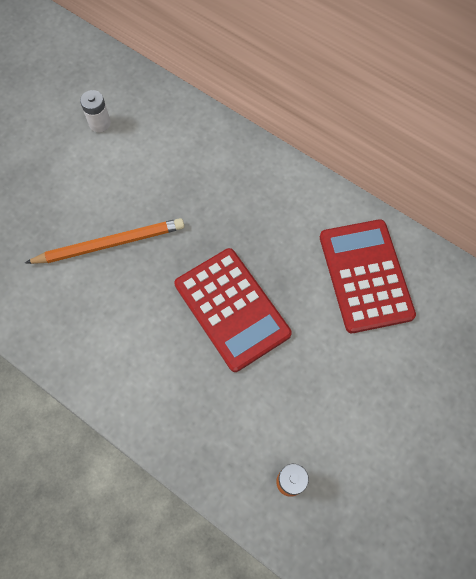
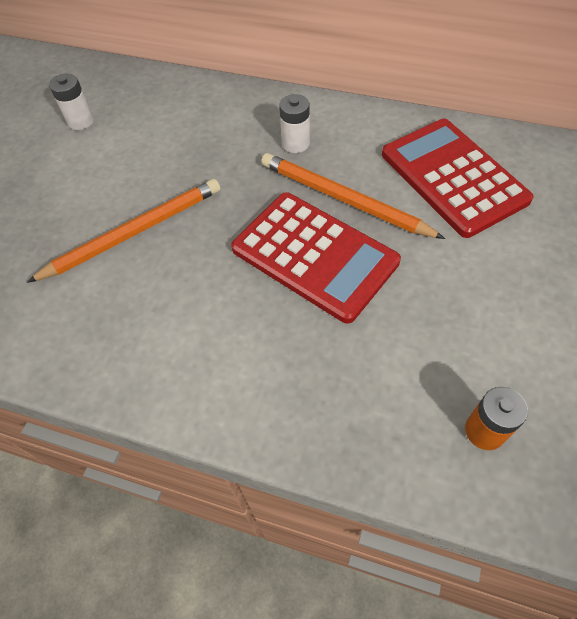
camera: 15 degrees left, 10 degrees down
(257, 202) = (295, 143): none -> white battery
(273, 267) = (343, 199): none -> orange pencil

